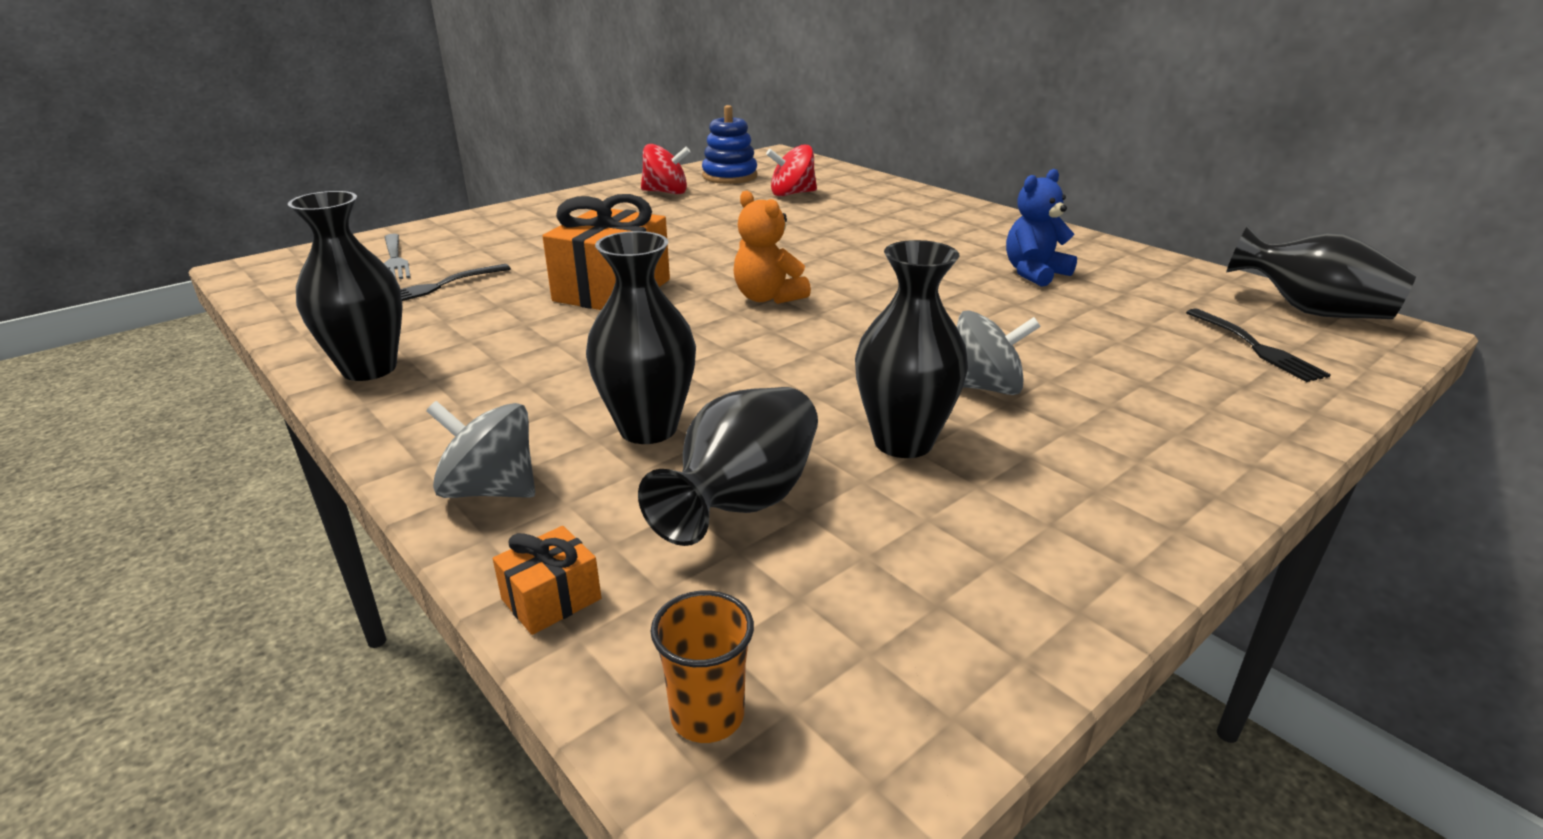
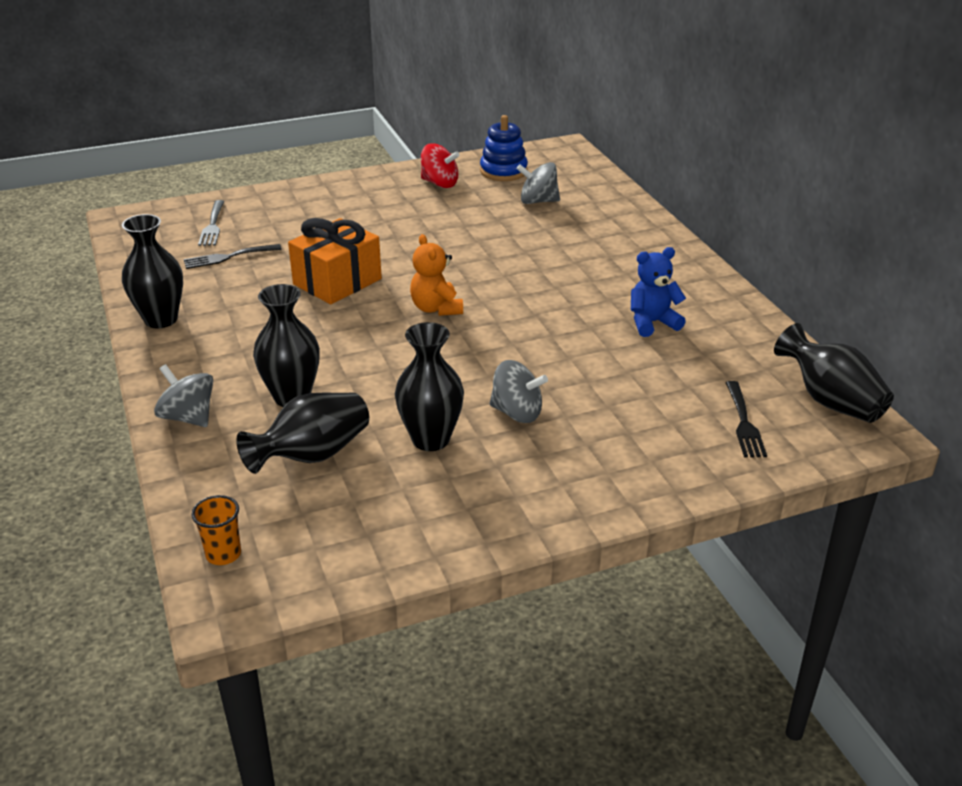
camera: 20 degrees right, 5 degrees up
(551, 599) = (187, 484): orange gift -> none
(792, 194) = (538, 201): red spinning top -> grey spinning top

